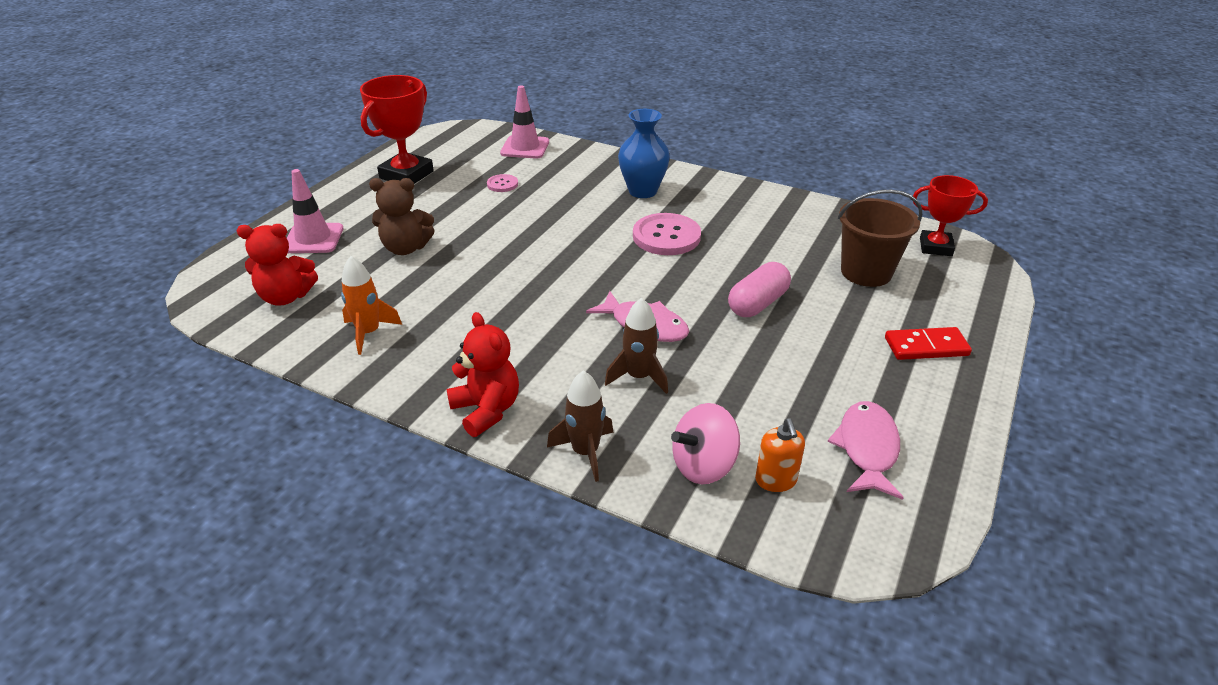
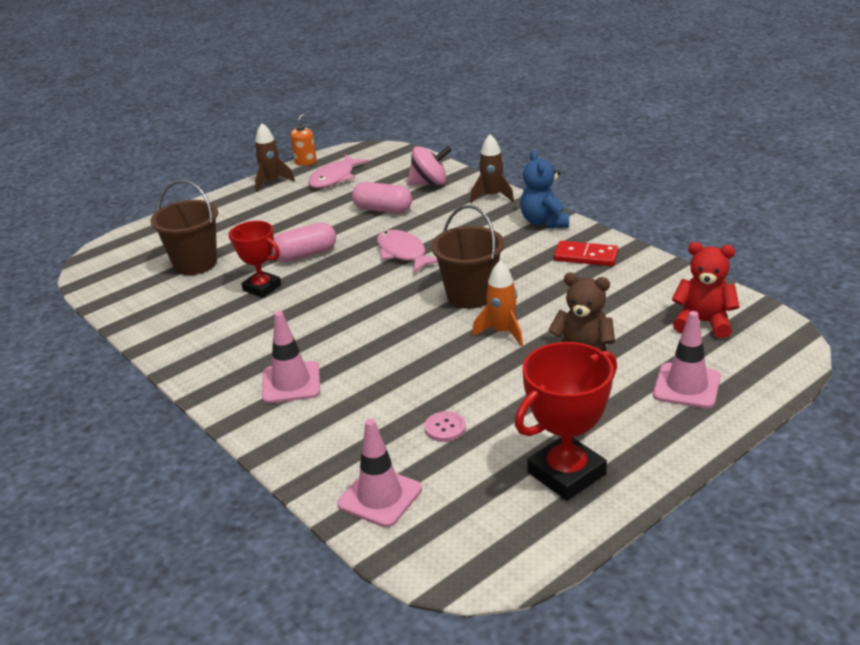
camera: 155 degrees left, 5 degrees down
(369, 333) = (624, 280): orange rocket -> orange rocket (502, 332)
(486, 410) = (544, 222): red teddy bear -> blue teddy bear
(536, 286) = (470, 295): none -> brown bucket
(638, 377) = (433, 225): brown rocket -> brown rocket (272, 182)
(642, 191) = (291, 383): blue vase -> pink traffic cone
(666, 236) = (319, 323): pink button -> none
(729, 392) = (383, 210): none -> pink capsule
(776, 480) = (397, 174): orange soap dispenser -> orange soap dispenser (305, 162)
(926, 347) = (231, 214): red domino -> red domino (586, 256)
(935, 247) = (111, 273): red trophy -> red trophy (262, 288)

